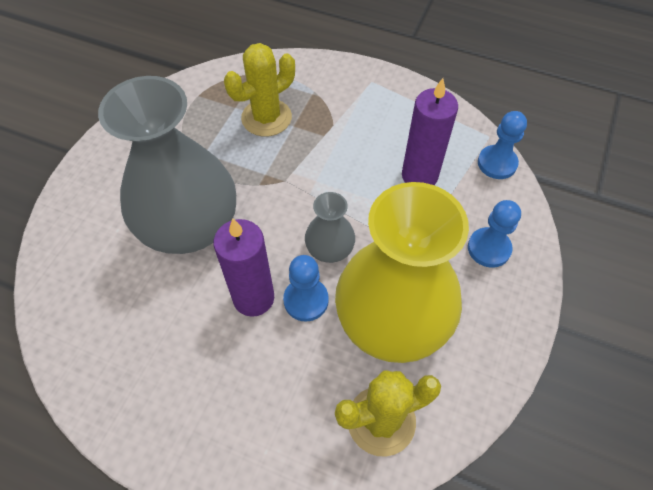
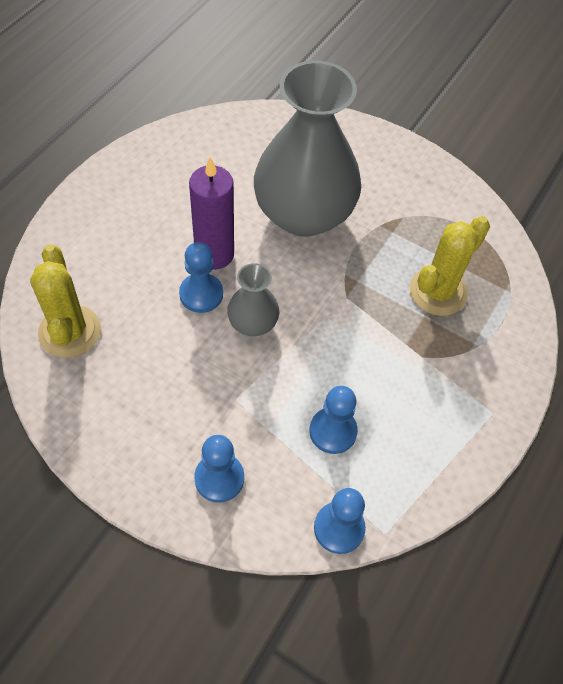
camera: 95 degrees right, 0 degrees up
(266, 118) = (438, 292): yellow cactus -> yellow cactus turned 75 degrees clockwise
(392, 320) = (160, 361): yellow vase -> none
(419, 176) = (333, 431): purple candle -> blue pawn

